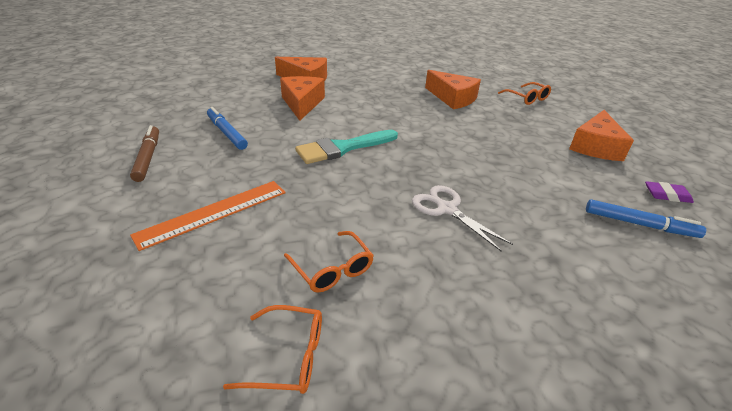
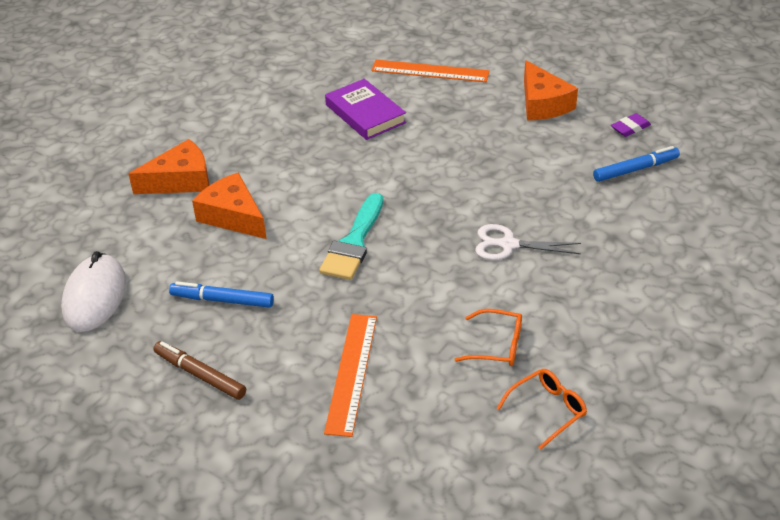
camera: 40 degrees left, 5 degrees up
(182, 100) = (95, 297): none -> white mouse
(452, 98) = (365, 114): orange cheese -> purple book
(527, 98) = (430, 71): orange glasses -> orange ruler

